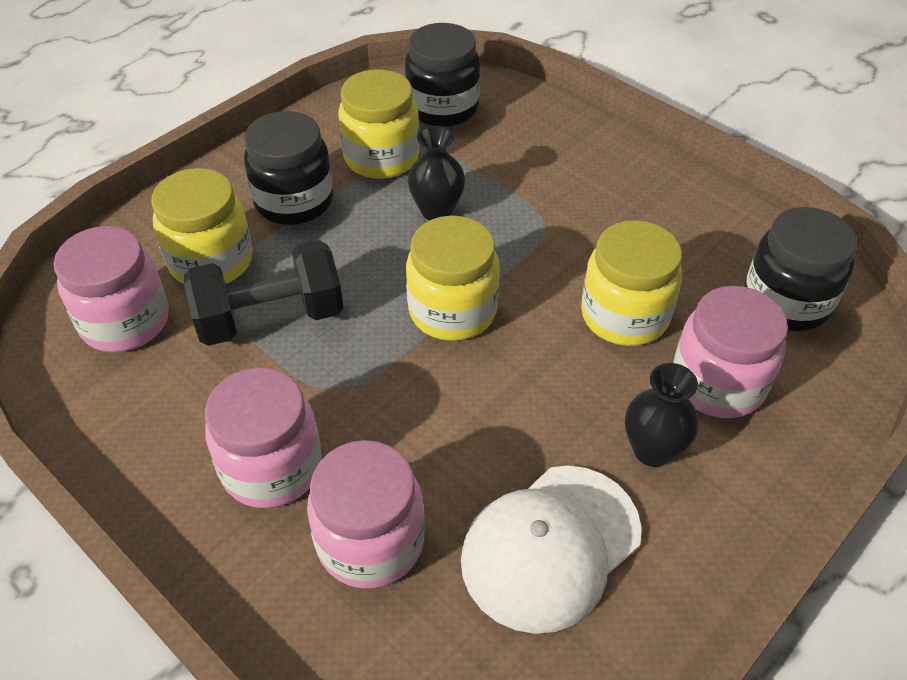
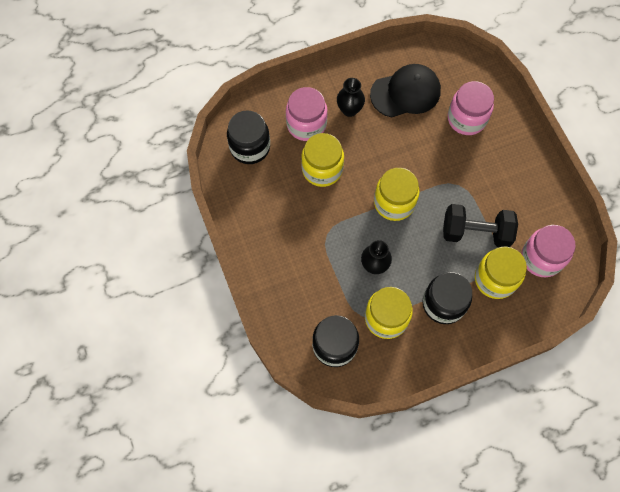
camera: 155 degrees left, 20 degrees up
(272, 467) = (494, 161): pink jar -> none
(550, 547) = (405, 92): white cap -> black cap

